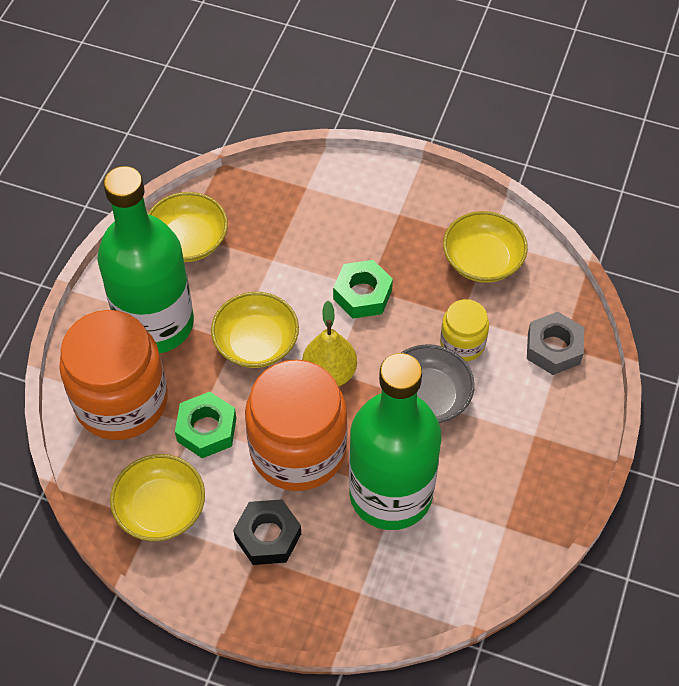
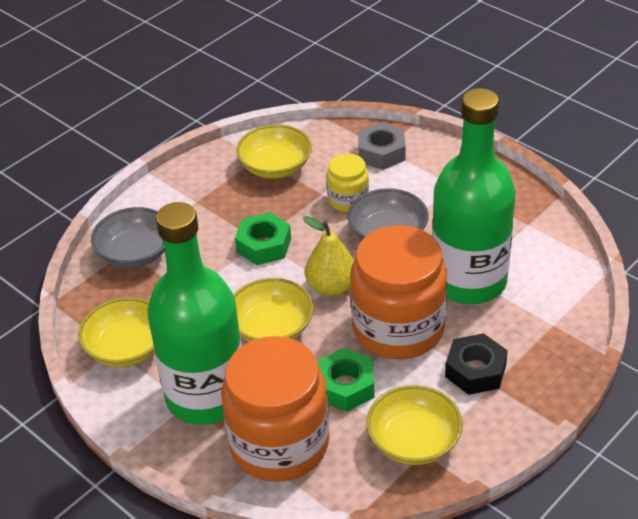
camera: 65 degrees left, 15 degrees down
(307, 196) = (135, 253): none -> grey bowl

